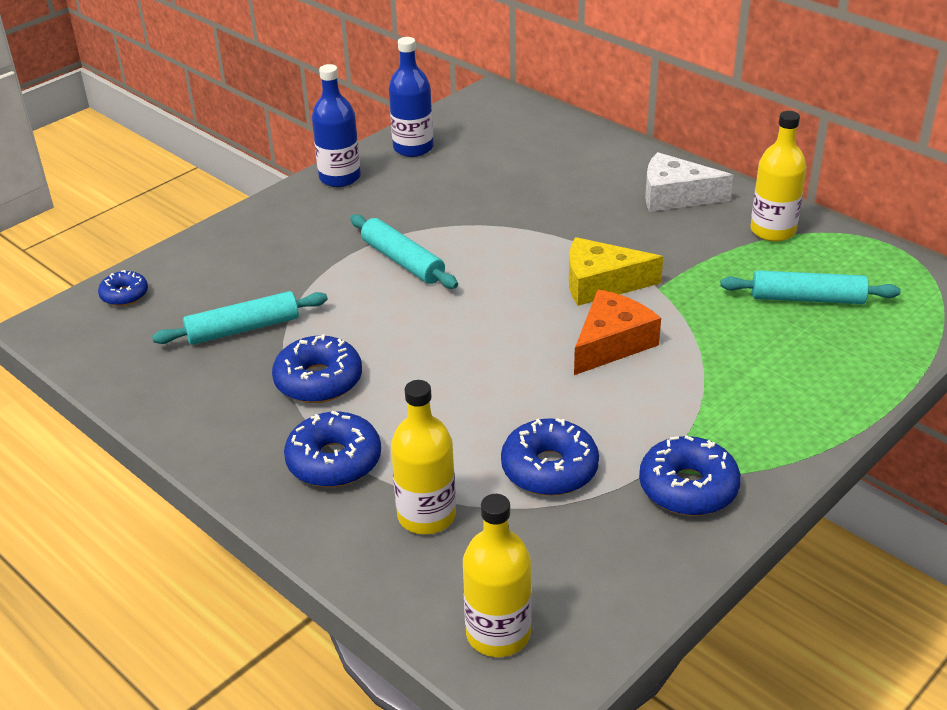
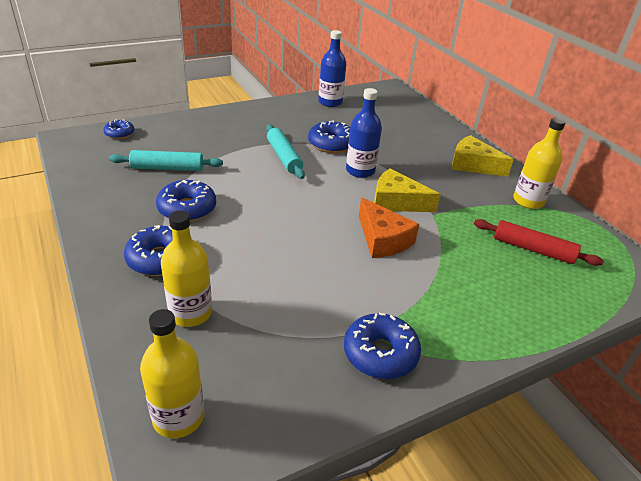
camera: 15 degrees right, 0 degrees up
(340, 178) = (279, 106): blue bottle -> blue bottle (360, 171)
(549, 469) = (291, 308): blue donut -> blue donut (331, 144)
(612, 343) = (382, 239): orange cheese -> orange cheese turned 90 degrees clockwise
(675, 196) = (473, 165): white cheese -> yellow cheese
(807, 299) = (533, 249): turquoise rolling pin -> red rolling pin

